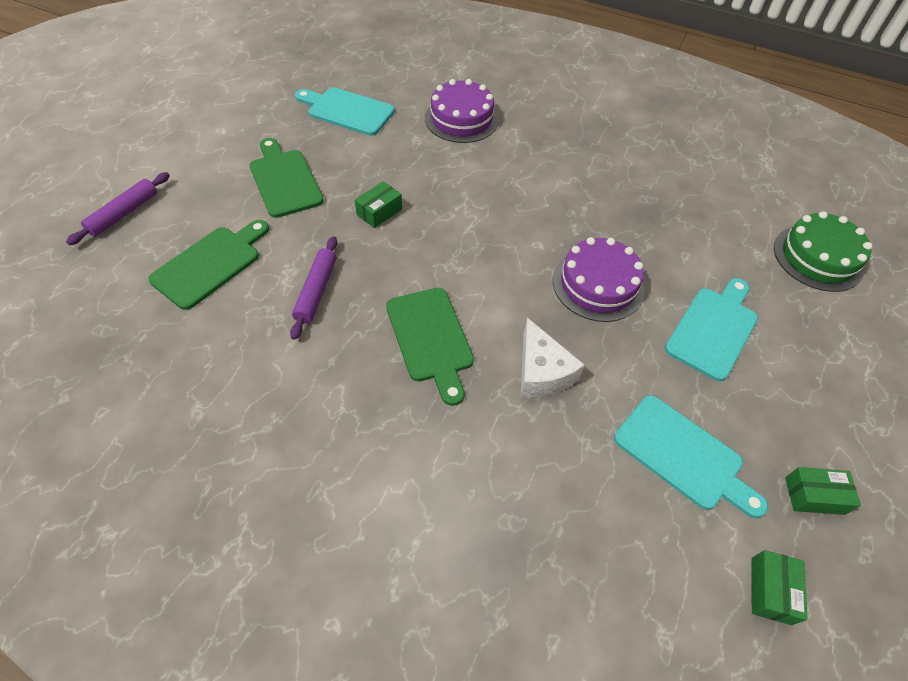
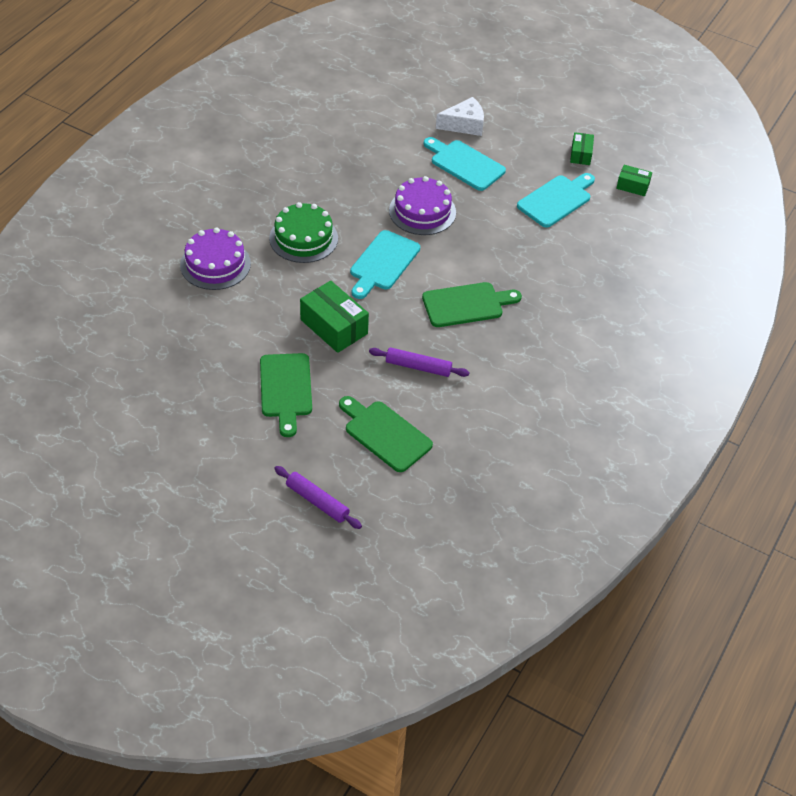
camera: 85 degrees left, 5 degrees down
(284, 180) = (285, 389): green cutting board -> green cutting board turned 75 degrees counterclockwise
(347, 111) = (188, 344): turquoise cutting board -> turquoise cutting board (383, 263)
(379, 212) = (334, 327): green box -> green box, size x1.78
(541, 372) = (496, 252): white cheese -> white cheese (464, 125)
(818, 257) = (405, 97): green cake -> green cake (303, 238)

